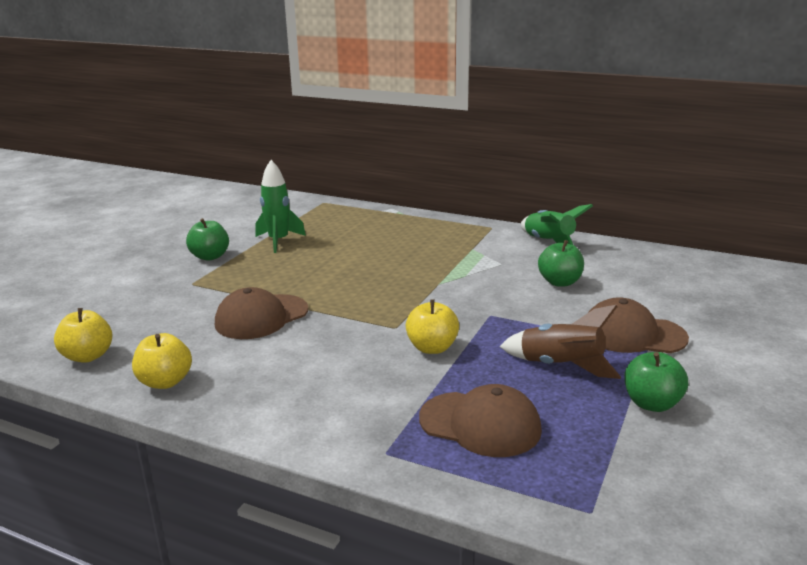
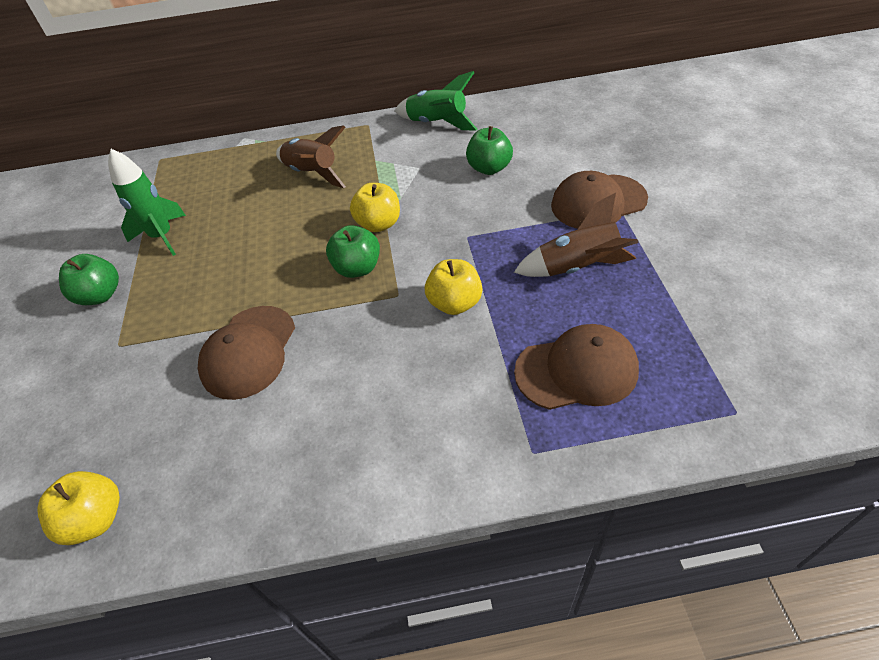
camera: 30 degrees left, 25 degrees up
(165, 382) = (230, 499): yellow apple -> yellow apple (379, 224)
(416, 241) = (312, 173): none -> brown rocket
(652, 403) = (677, 272): green apple -> green apple (357, 268)

